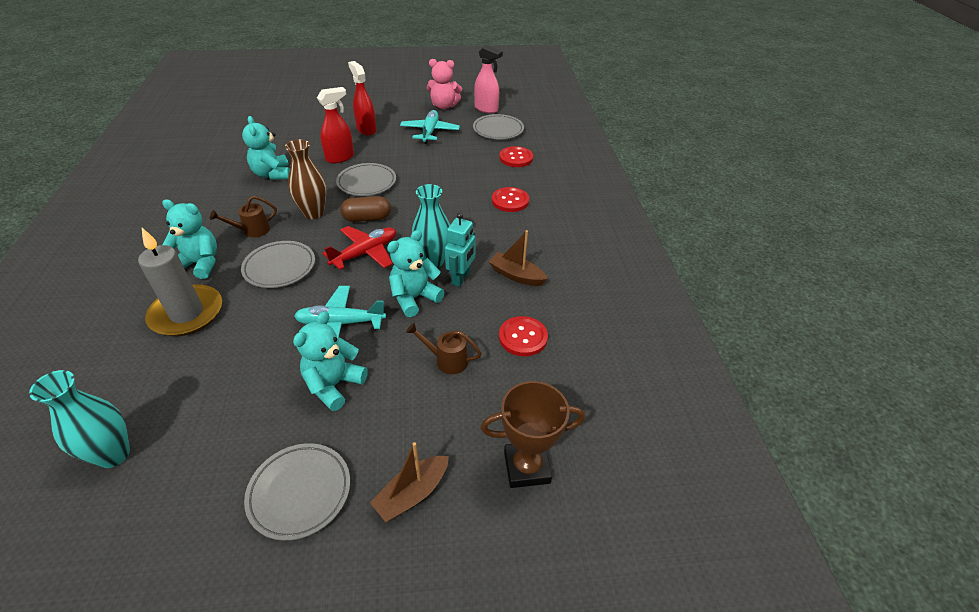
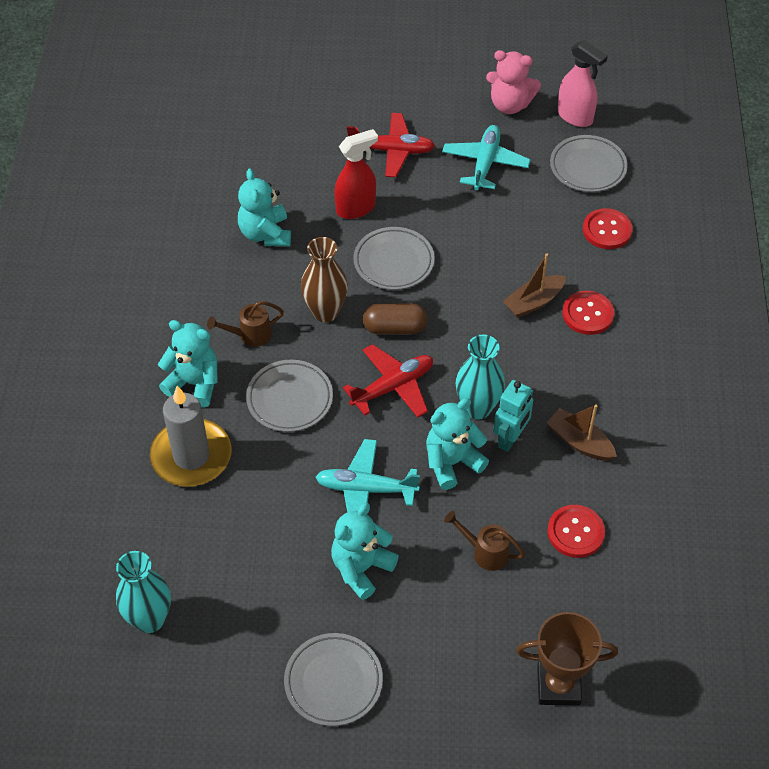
camera: 10 degrees right, 10 degrees up
(366, 129) = (392, 151): red spray bottle -> red plane
(412, 494) = (442, 697): brown boat -> brown boat (533, 302)

